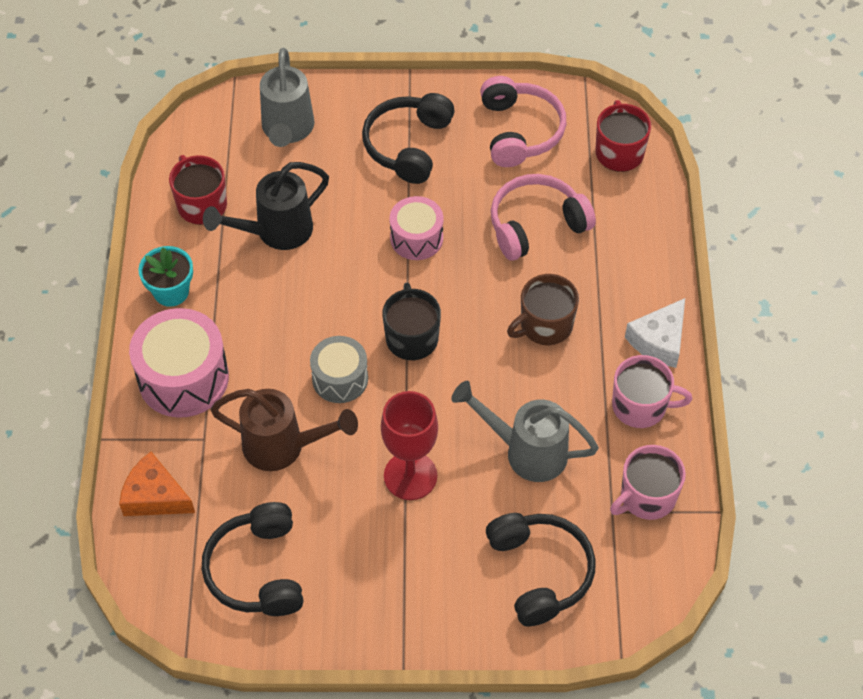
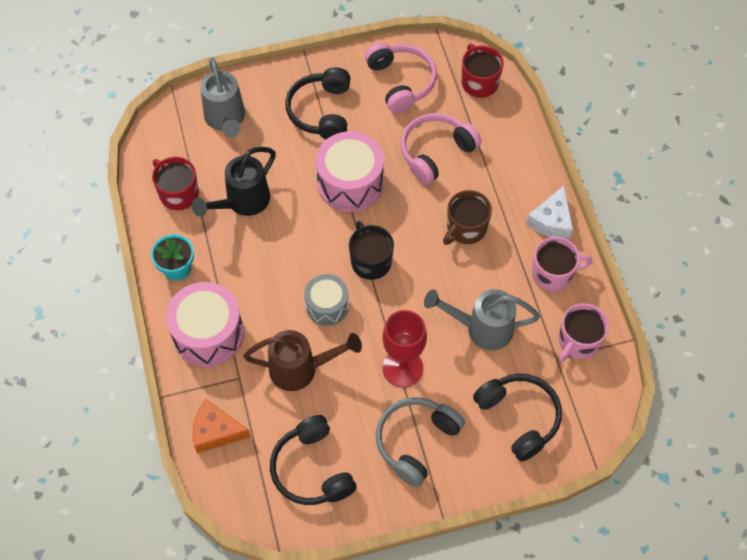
camera: 15 degrees left, 5 degrees up
(398, 569) = (416, 441): none -> grey headphones
(416, 238) = (350, 183): pink drum -> pink drum, size x1.61

